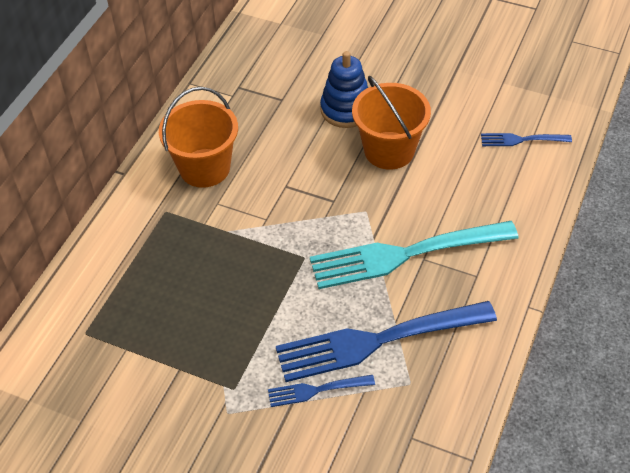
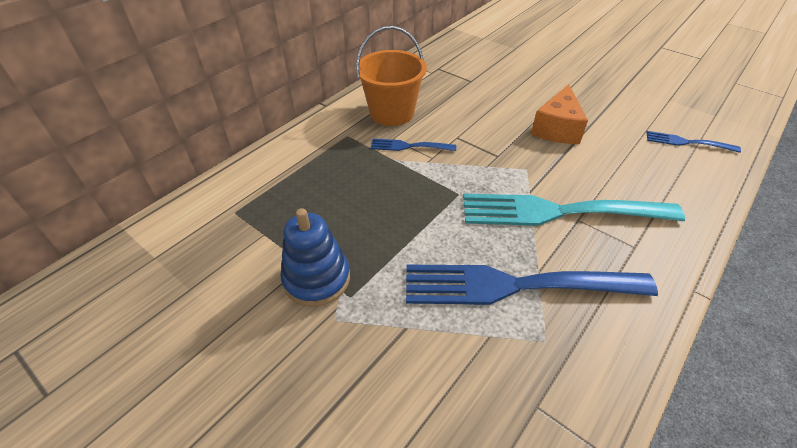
camera: 15 degrees right, 5 degrees down
(316, 390) = (437, 320): blue fork -> blue fork (409, 146)
(346, 109) = (524, 95): blue stacking toy -> blue stacking toy (317, 279)
(389, 150) = (557, 128): orange bucket -> orange cheese

